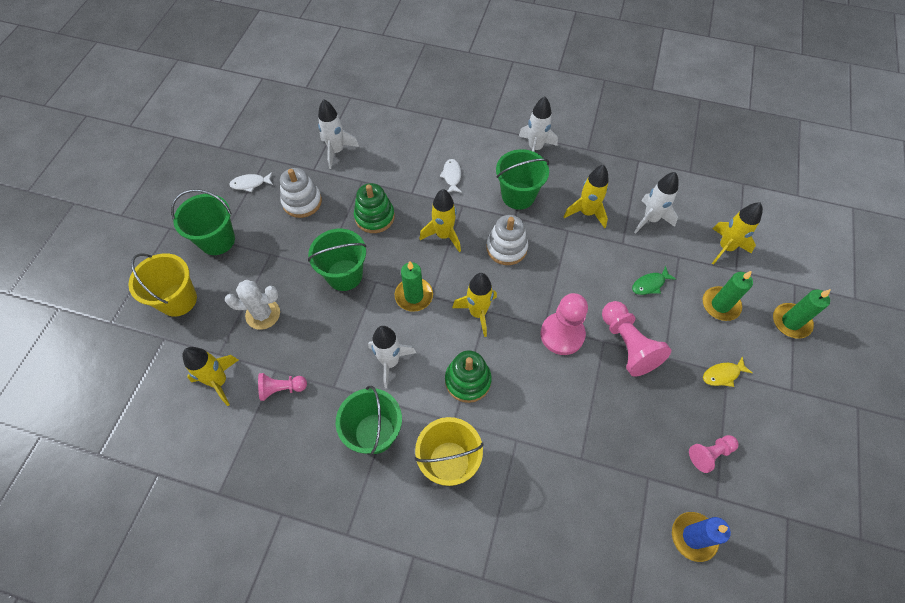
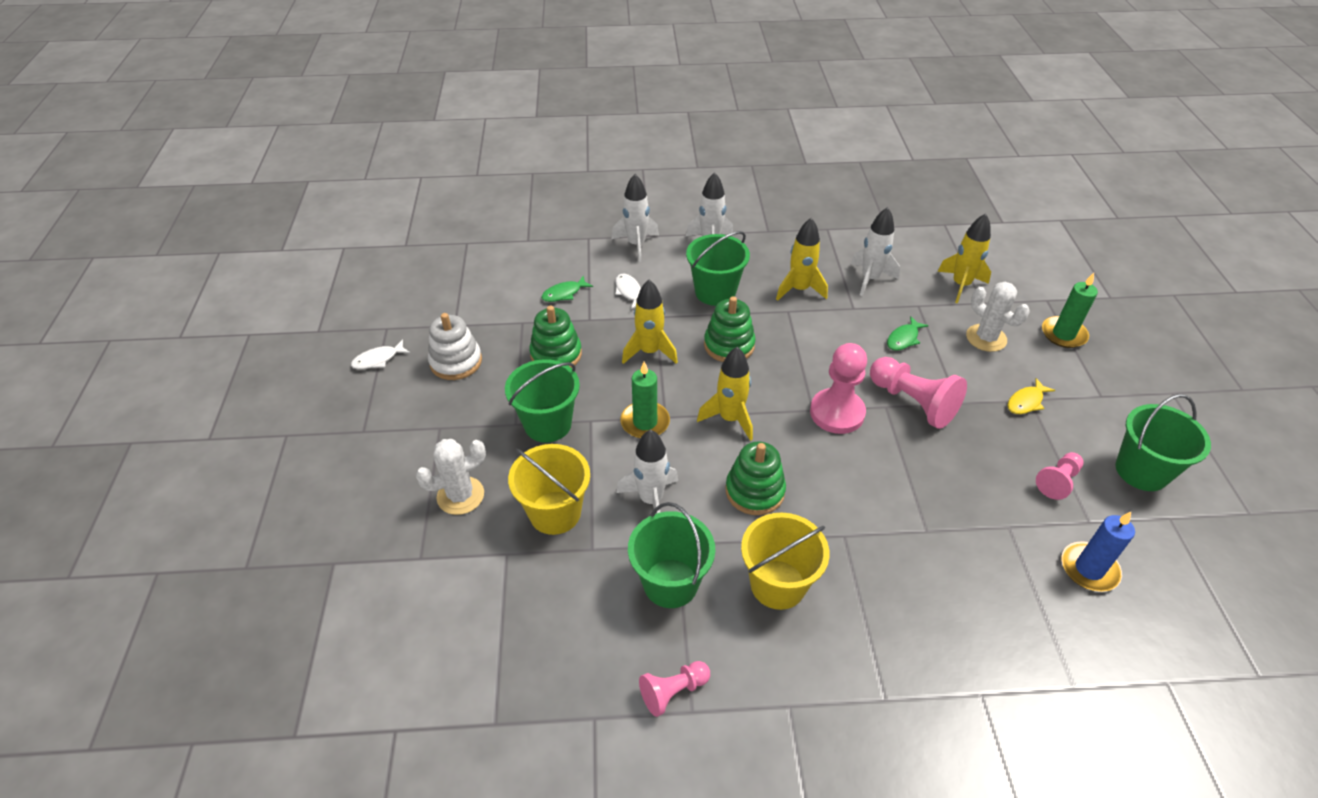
camera: 20 degrees left, 15 degrees down
(178, 300) = (334, 513): yellow bucket -> yellow bucket (555, 512)
(217, 240) = (360, 431): green bucket -> green bucket (1141, 471)
(219, 381) = (435, 590): yellow rocket -> none
(282, 389) = (525, 571): pink pawn -> pink pawn (673, 691)
(337, 151) = (476, 300): white rocket -> white rocket (636, 245)
(402, 164) = (564, 293): none -> green fish
(506, 248) = (729, 345): white stacking toy -> green stacking toy
(720, 305) = (986, 338): green candle -> white cactus

